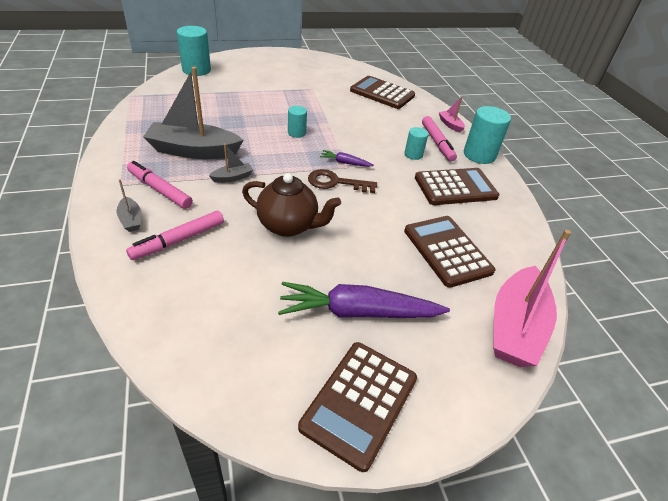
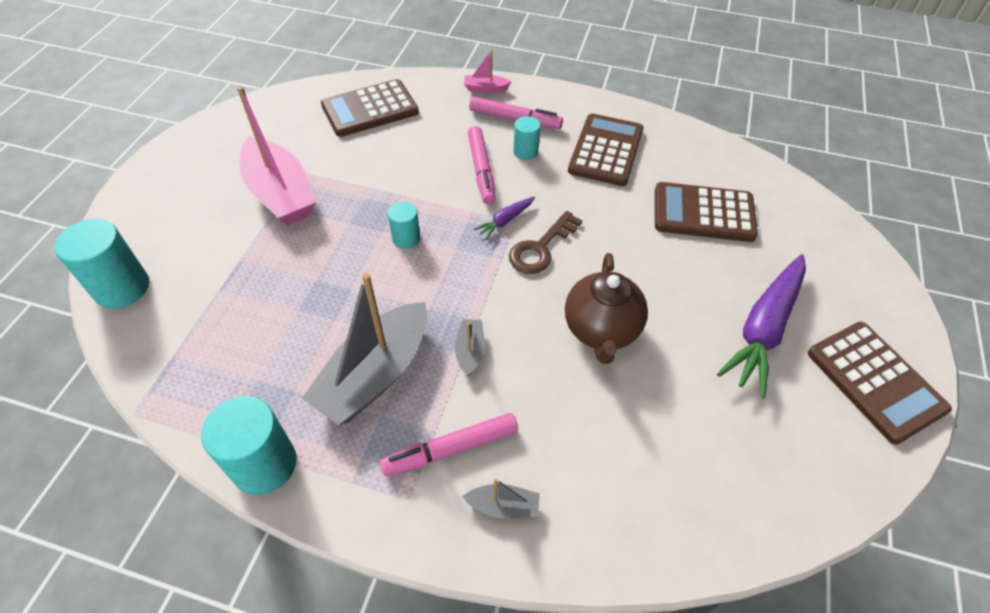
camera: 55 degrees left, 10 degrees up
(178, 240) = (575, 459): pink marker -> pink marker (481, 170)
(288, 226) = (601, 330): brown teapot -> brown teapot turned 135 degrees clockwise
(479, 155) = (559, 99): turquoise cylinder -> turquoise cylinder (264, 464)
(515, 327) = (820, 222): pink boat -> pink boat (280, 194)

